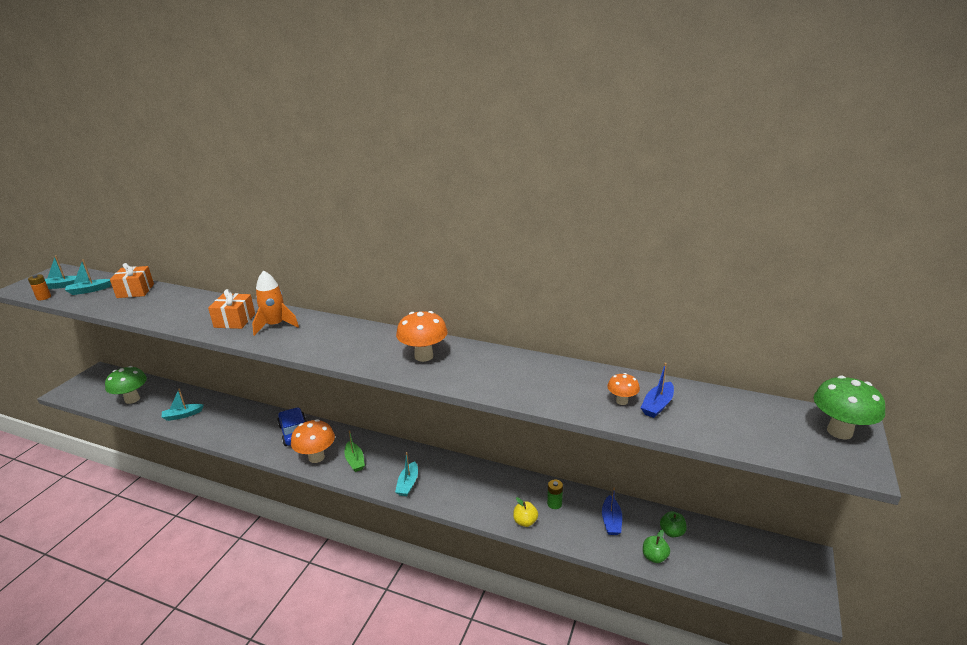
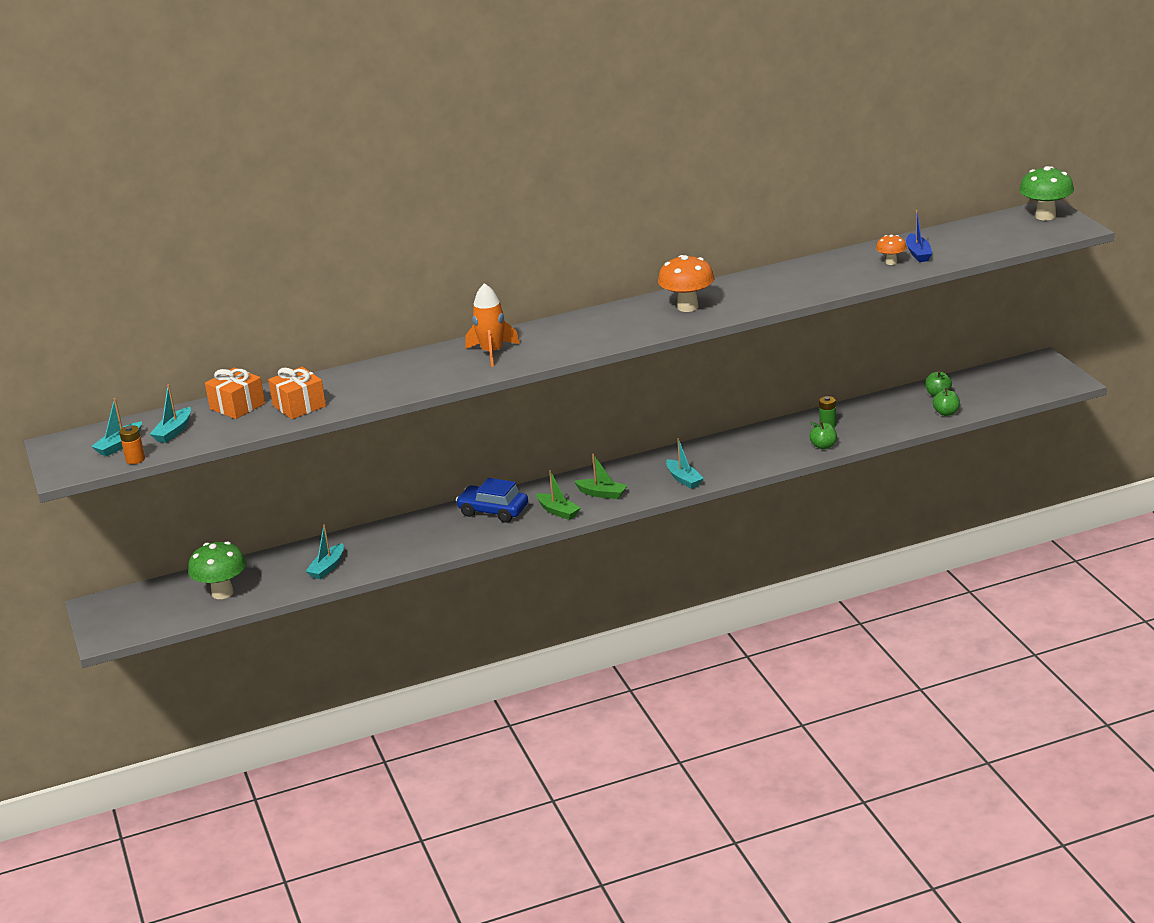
camera: 40 degrees left, 0 degrees up
(234, 320) = (438, 369): orange gift -> orange gift (299, 406)
(316, 457) = (558, 511): orange mushroom -> green boat
(525, 521) = (823, 446): yellow apple -> green apple
(611, 521) = (886, 411): blue boat -> none

